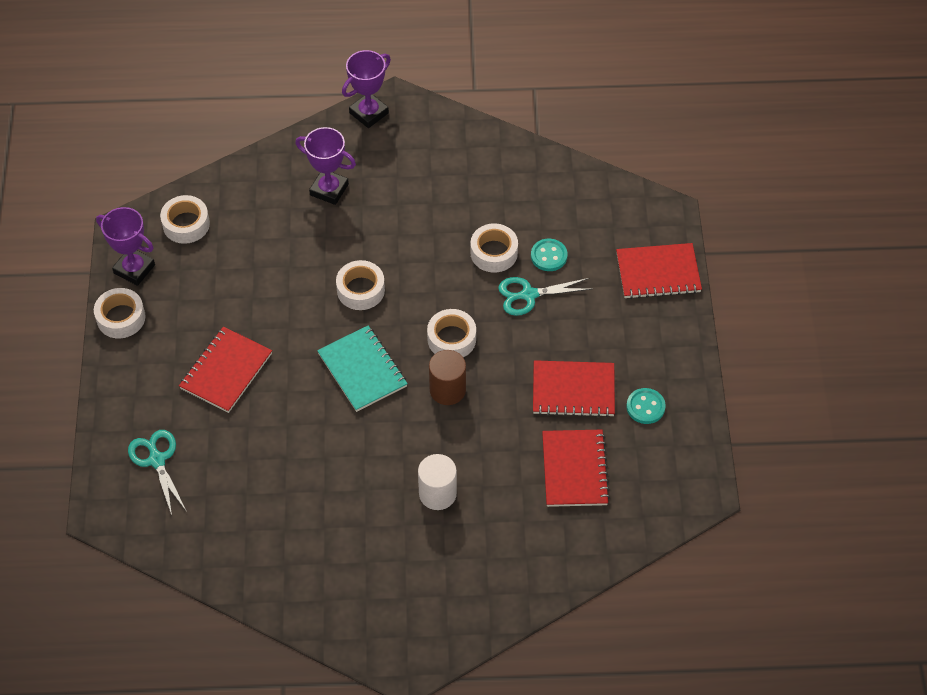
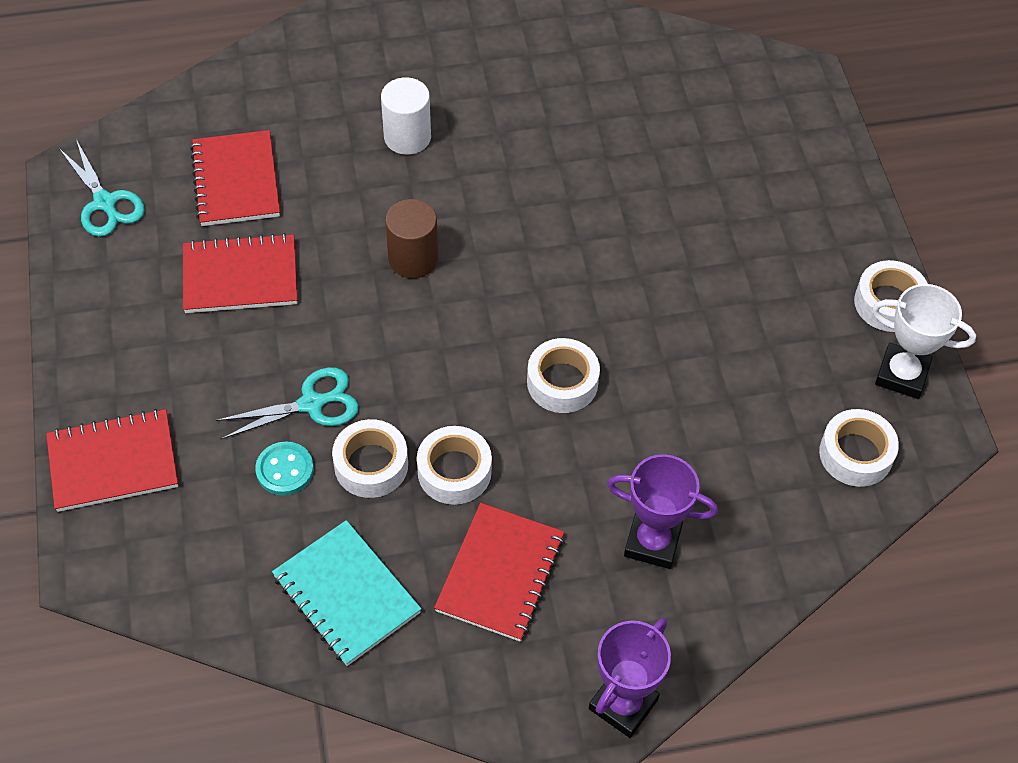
camera: 170 degrees right, 0 degrees up
(134, 269) = (902, 374): purple trophy -> white trophy
(157, 460) = (764, 137): turquoise scissors -> turquoise scissors (105, 202)
(226, 371) = (717, 249): red notebook -> red notebook (500, 574)
(362, 370) = (533, 271): turquoise notebook -> turquoise notebook (346, 595)
(451, 339) = (417, 326): white tape -> white tape (454, 471)
(645, 407) = (141, 266): turquoise button -> none

